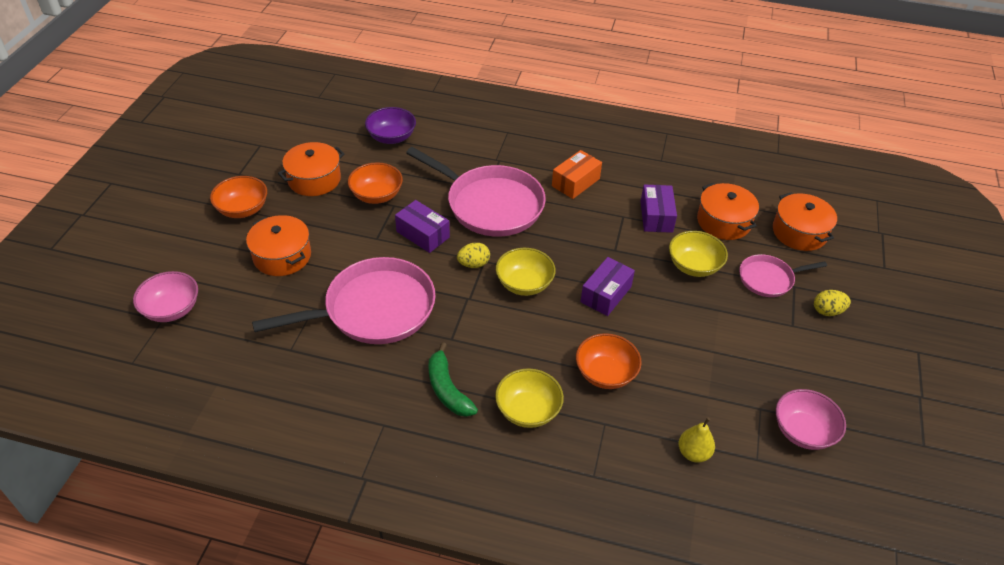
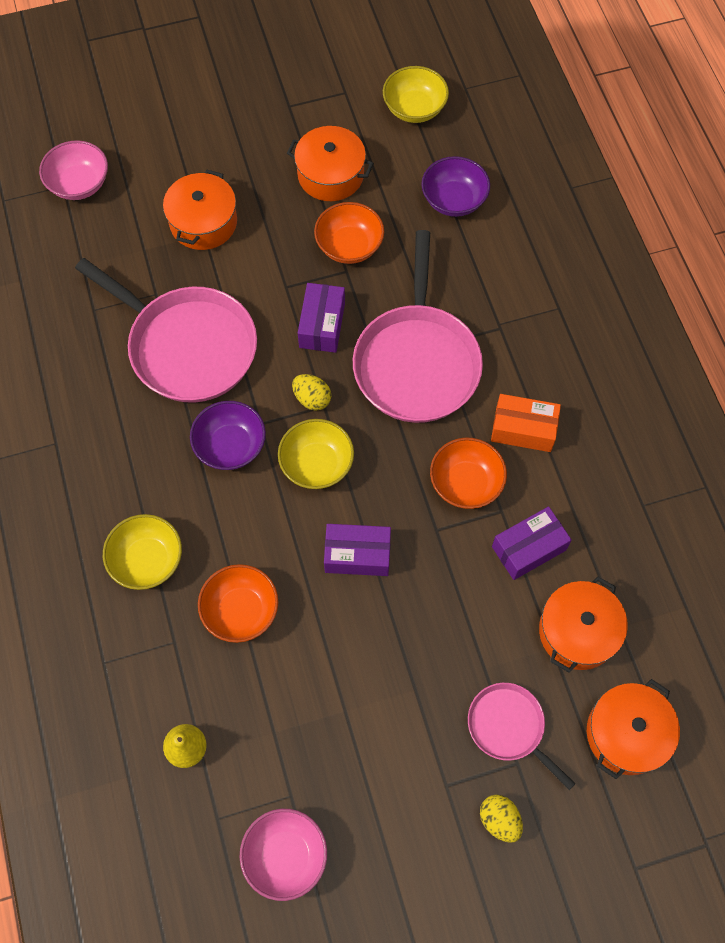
camera: 60 degrees right, 20 degrees up
(243, 209) = (242, 145): orange bowl -> orange bowl (466, 483)
(447, 389) = (129, 472): green banana -> none
(474, 322) = (230, 446): none -> purple bowl
(694, 266) = (470, 630): yellow bowl -> yellow bowl (414, 109)

